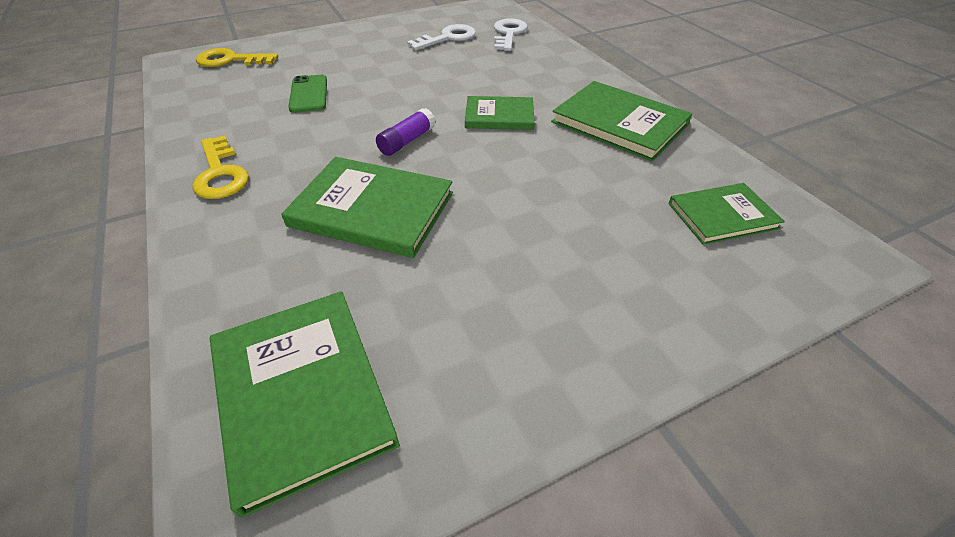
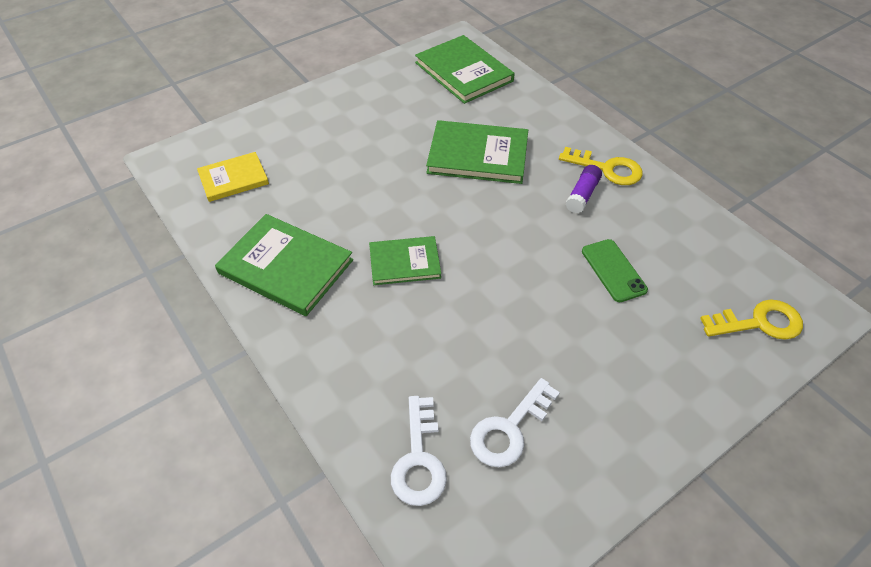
camera: 170 degrees right, 5 degrees up
(220, 174) = (607, 169): yellow key -> yellow key turned 150 degrees clockwise
(407, 141) = (481, 218): purple glue stick -> purple glue stick (582, 195)
(722, 215) = (233, 179): green book -> yellow book

